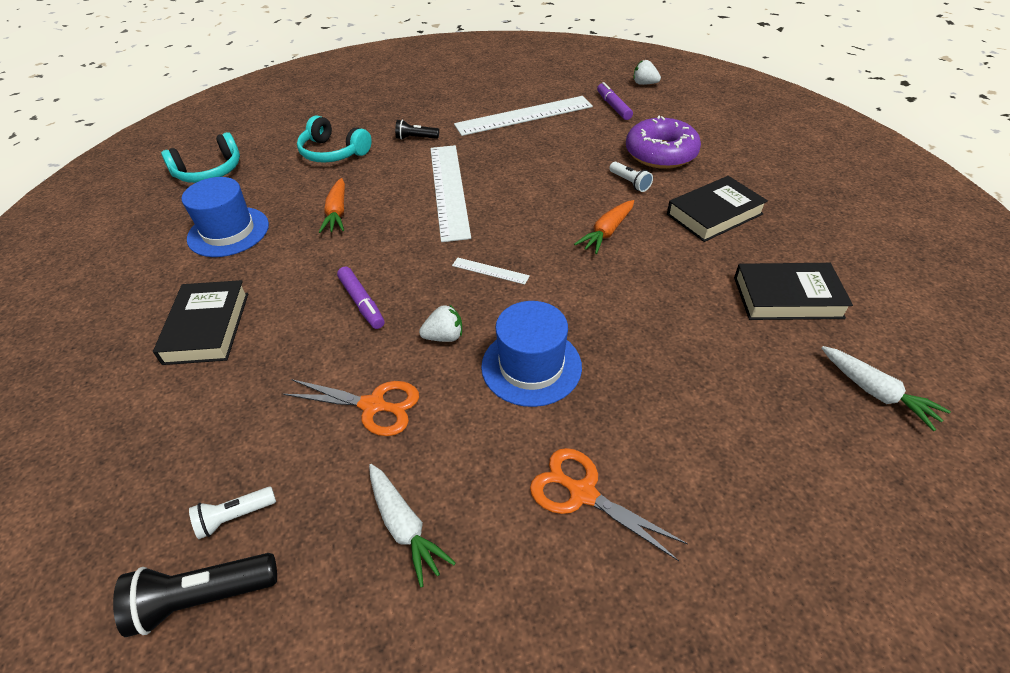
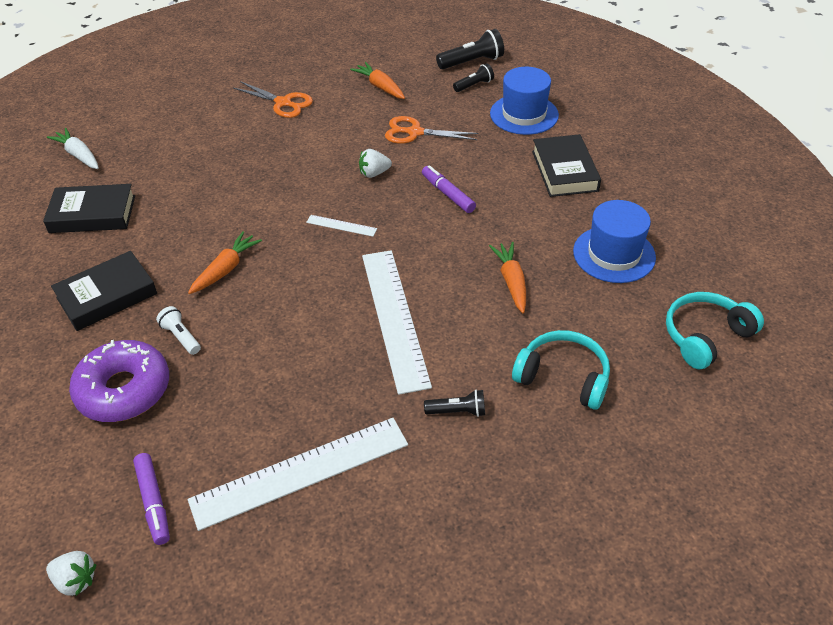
camera: 175 degrees right, 0 degrees up
(234, 517) = (474, 85): white flashlight -> black flashlight
(404, 527) = (380, 87): white carrot -> orange carrot
(531, 366) = (308, 158): blue hat -> blue hat (524, 114)

